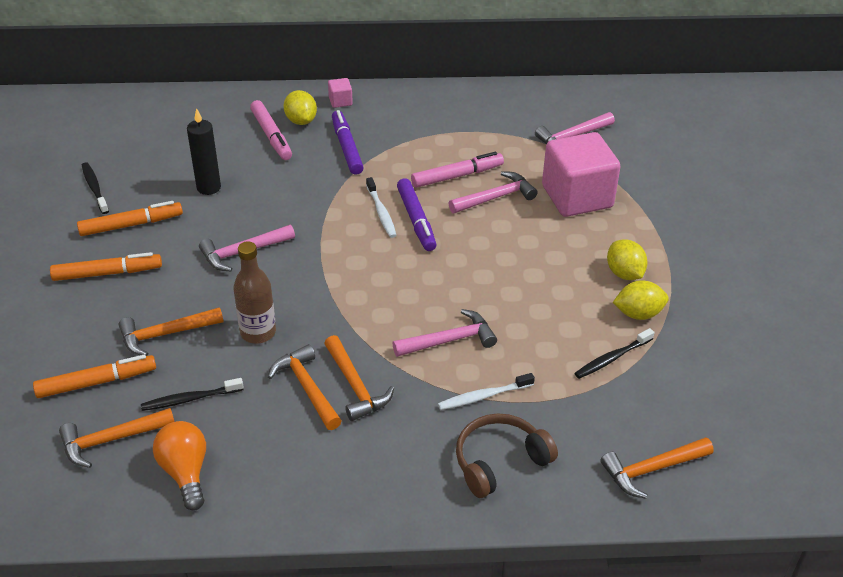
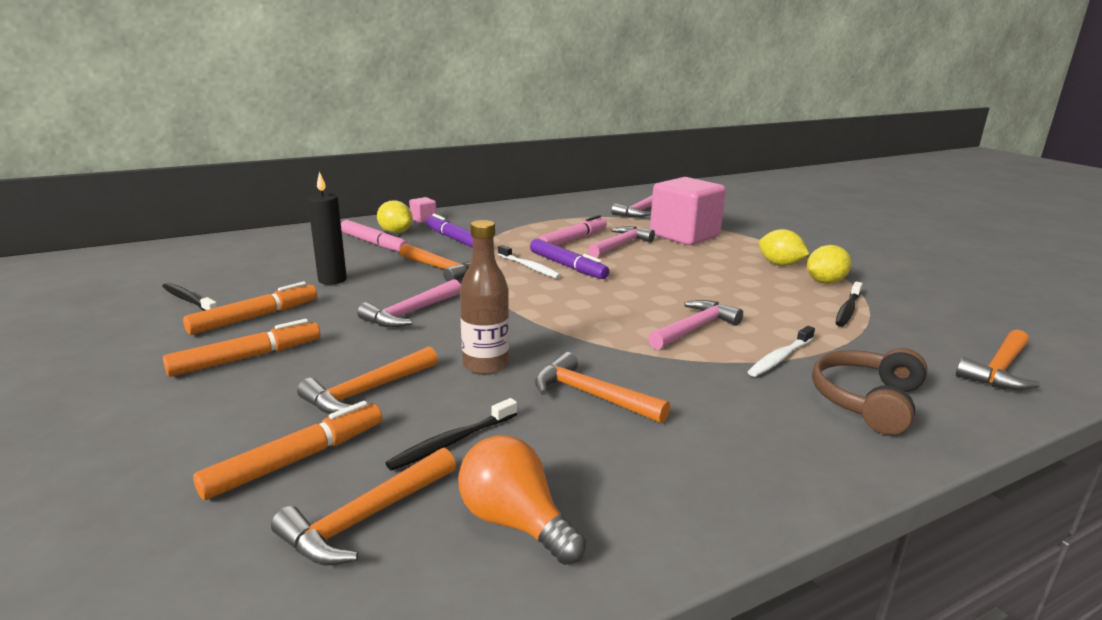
camera: 25 degrees left, 20 degrees down
(355, 386) = (644, 381): orange hammer -> orange hammer (441, 269)

